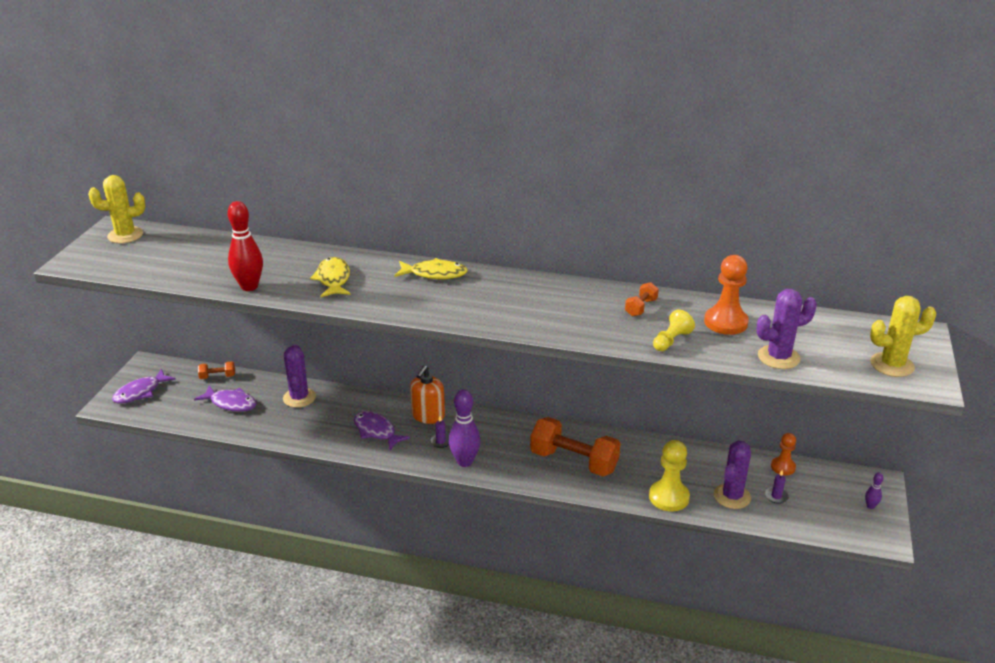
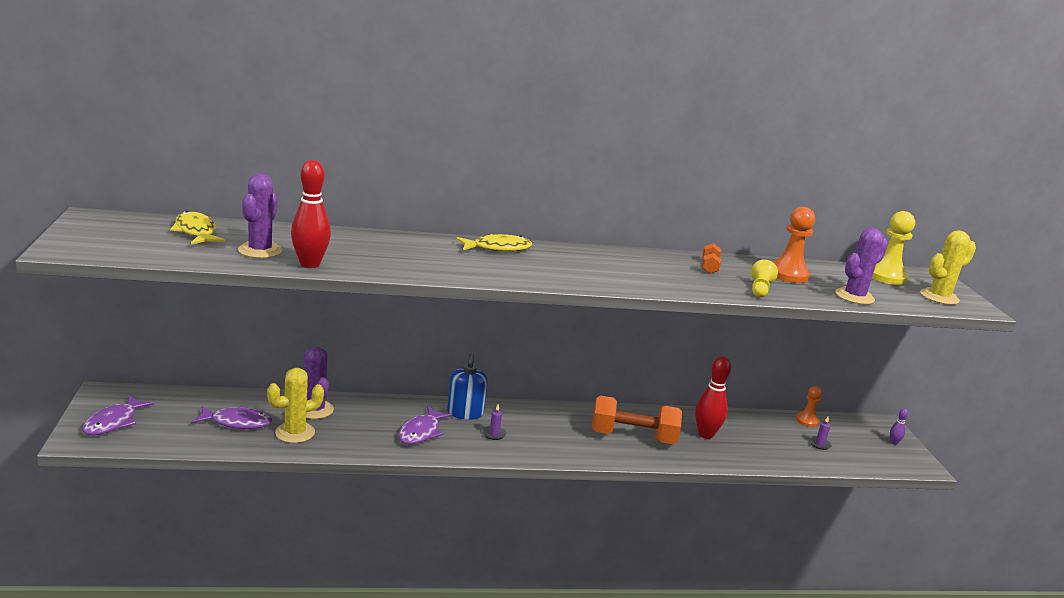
camera: 25 degrees left, 10 degrees down
(125, 235) = (113, 223): yellow cactus -> yellow cactus (295, 433)
(217, 377) = (203, 398): orange dumbbell -> none
(333, 279) = (397, 255): yellow fish -> yellow fish (196, 232)
(376, 431) = (421, 432): purple fish -> purple fish turned 90 degrees counterclockwise
(428, 416) = (465, 413): orange soap dispenser -> blue soap dispenser
(465, 462) = (530, 449): purple bowling pin -> none
(653, 468) = (705, 434): none -> red bowling pin
(669, 497) = (736, 456): yellow pawn -> yellow pawn (886, 277)
(732, 496) = (786, 449): purple cactus -> purple cactus (260, 250)

